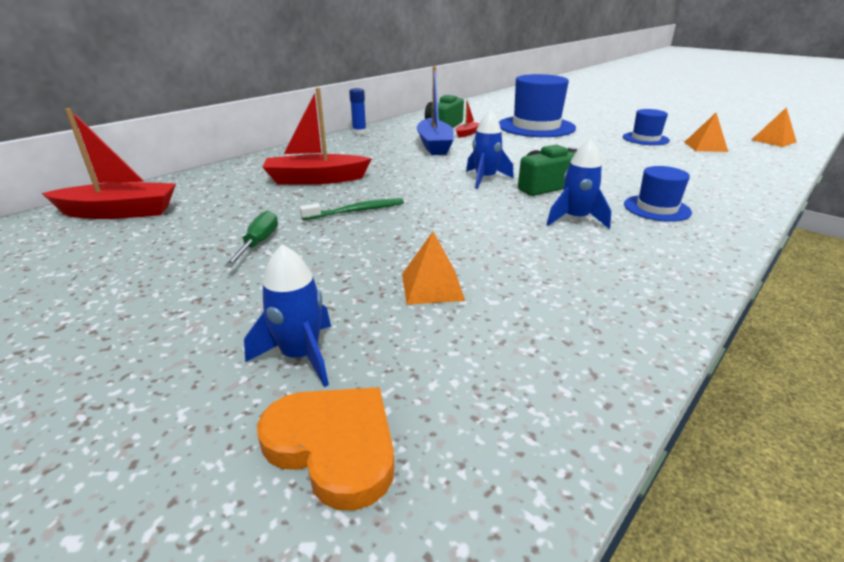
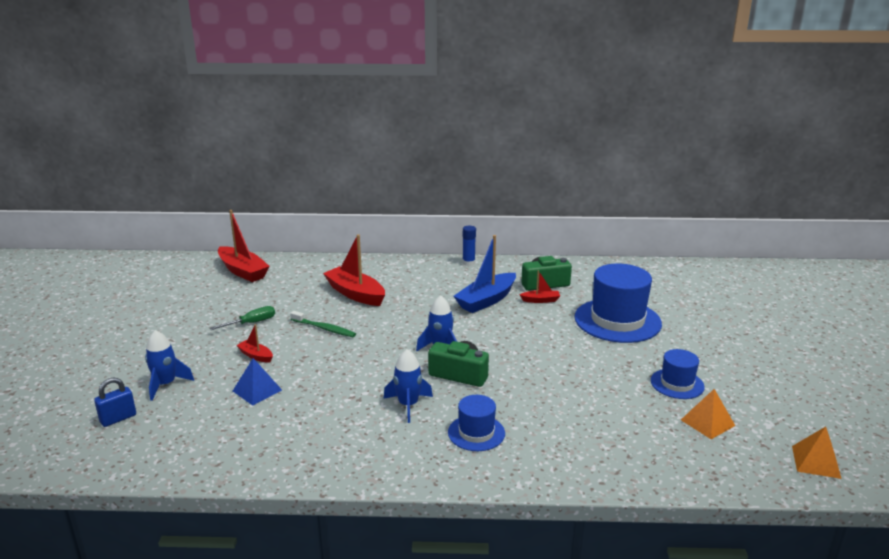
camera: 50 degrees right, 5 degrees down
(334, 446) = (118, 418): orange heart -> blue padlock
(344, 263) = (256, 356): none -> red boat
(432, 286) = (257, 390): orange pyramid -> blue pyramid

